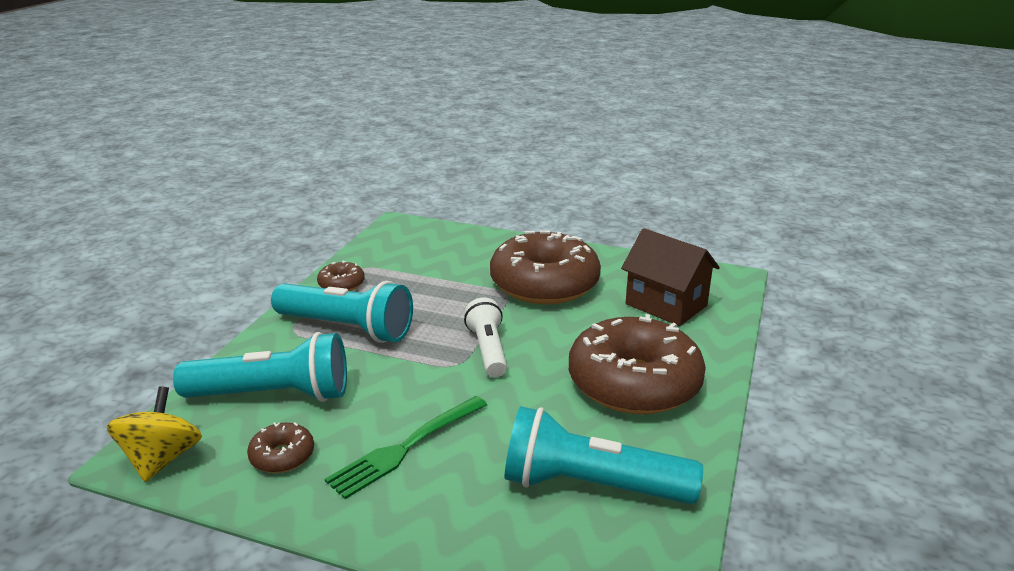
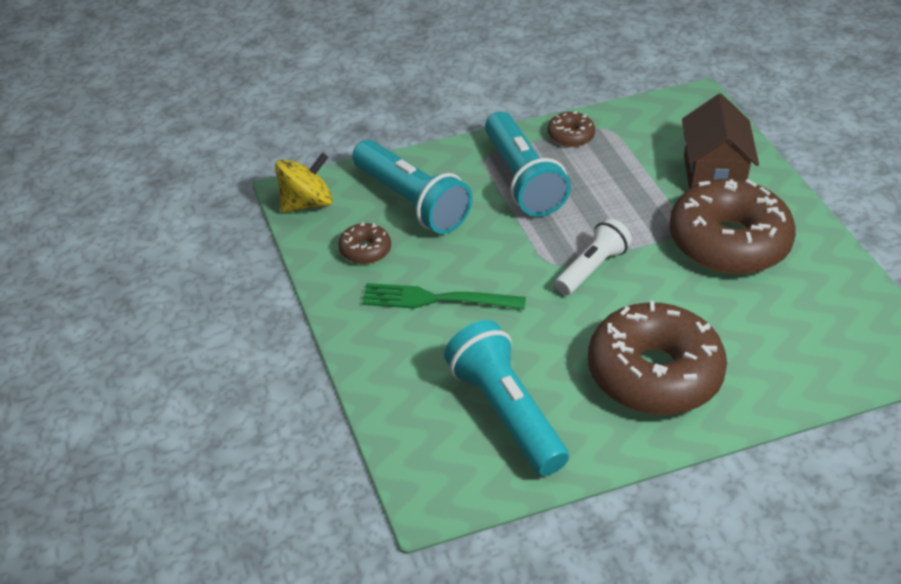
camera: 50 degrees right, 15 degrees up
(666, 305) = (801, 334): brown house -> brown house (713, 175)

